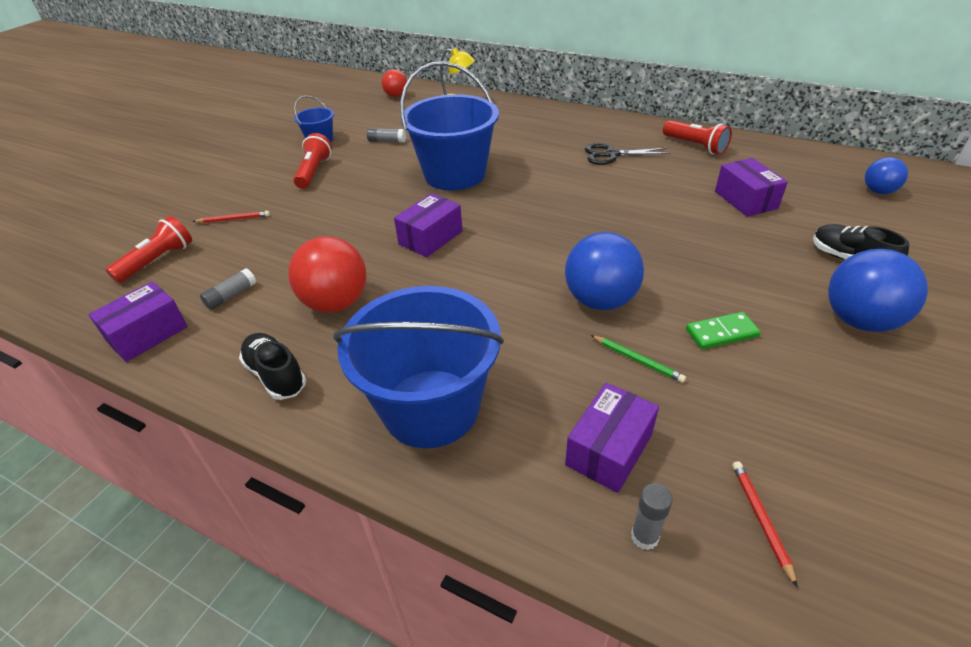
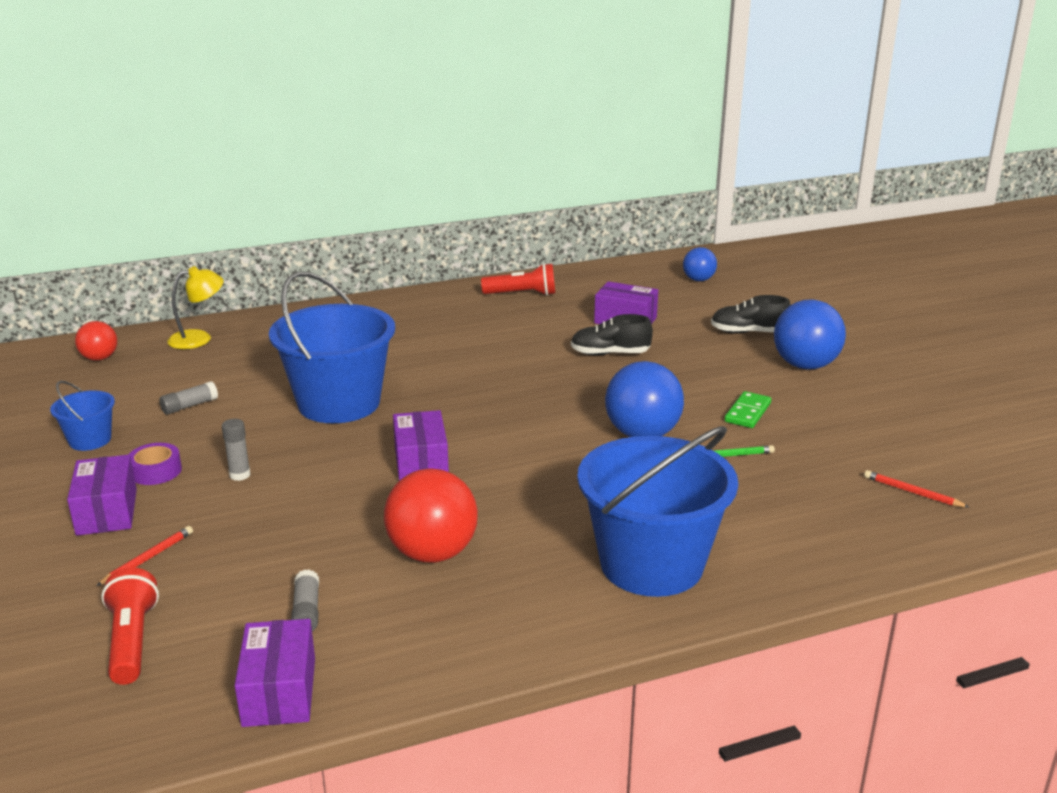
camera: 50 degrees left, 15 degrees down
(276, 375) = (488, 628): black shoe -> black shoe (610, 354)
(314, 172) = (155, 471): red flashlight -> purple tape
(609, 449) = (795, 512): purple box -> purple box (107, 512)
(611, 155) = (463, 327): black scissors -> none
(644, 537) = (880, 538): grey glue stick -> grey glue stick (240, 475)

